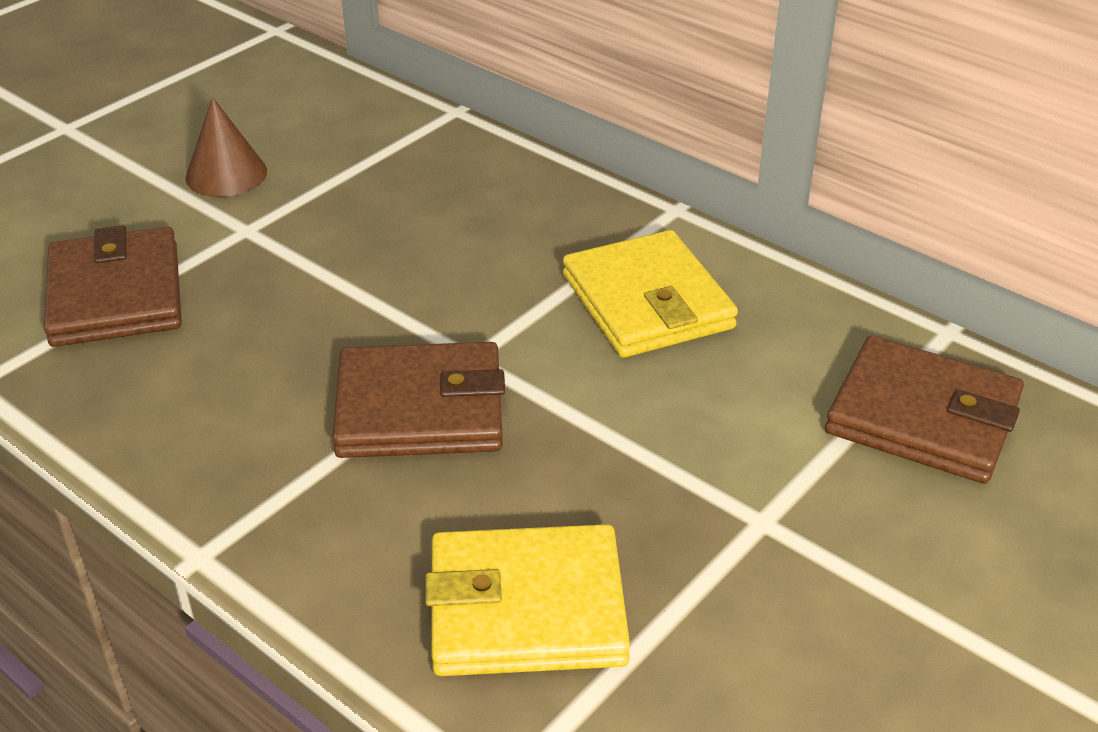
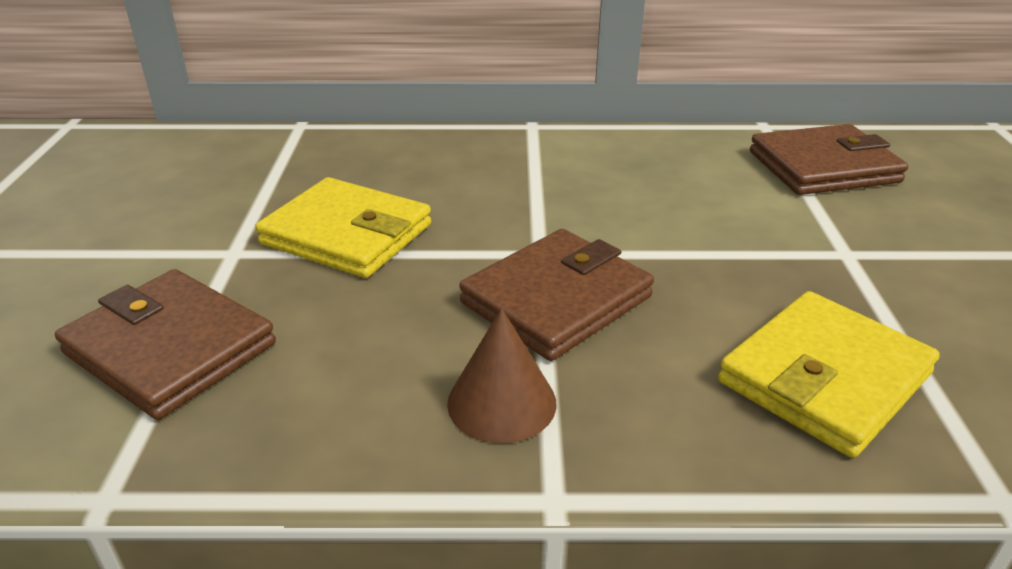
camera: 40 degrees left, 5 degrees down
(226, 174) = (158, 224): brown cone -> brown cone (501, 402)
(647, 302) = (596, 176): yellow wallet -> yellow wallet (347, 234)

